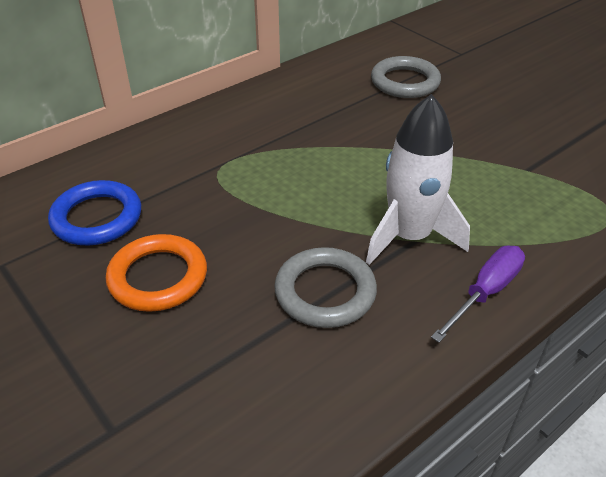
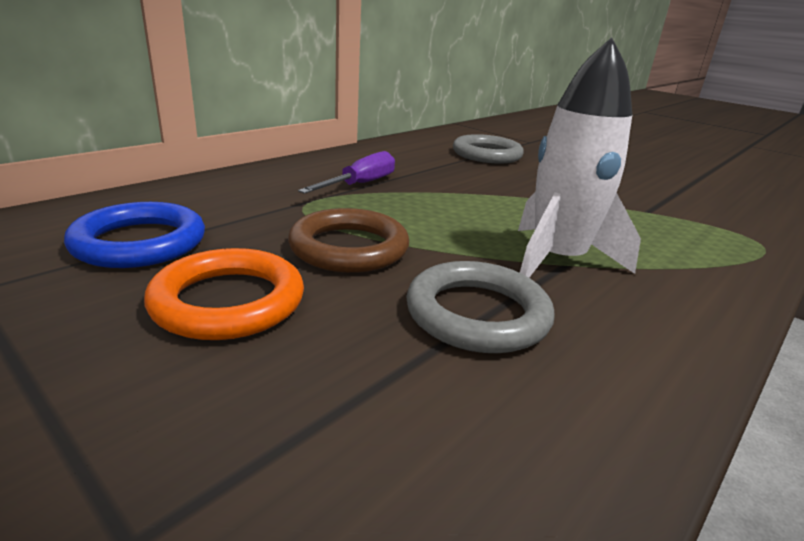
camera: 10 degrees left, 15 degrees down
(247, 222) = (349, 248): none -> brown ring
(485, 292) = (684, 311): purple screwdriver -> purple screwdriver (360, 184)

